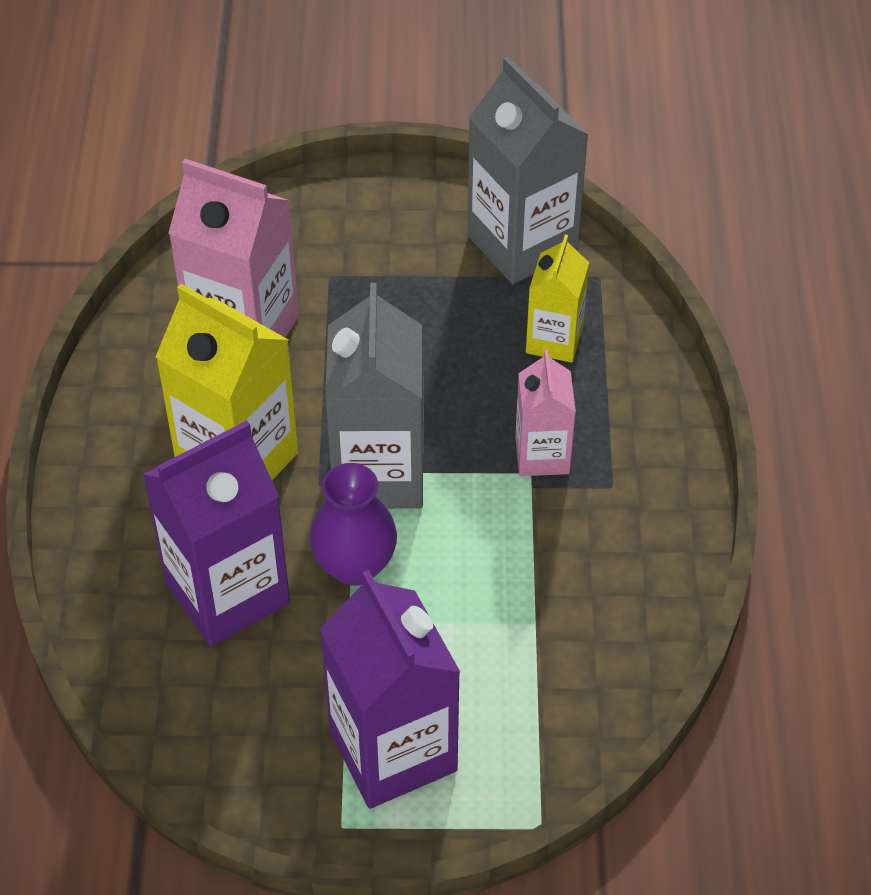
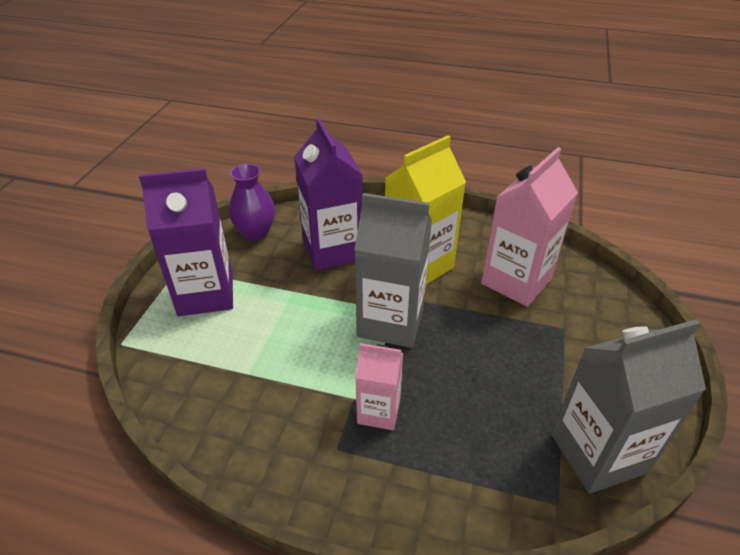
camera: 105 degrees right, 10 degrees down
(354, 565) = (328, 300): purple vase -> purple vase (255, 233)
(554, 340) = (488, 448): yellow carton -> none

